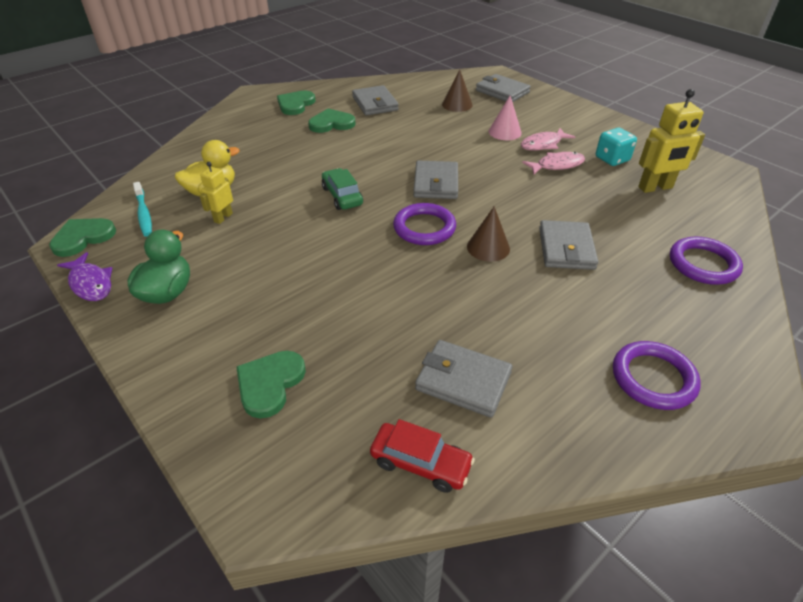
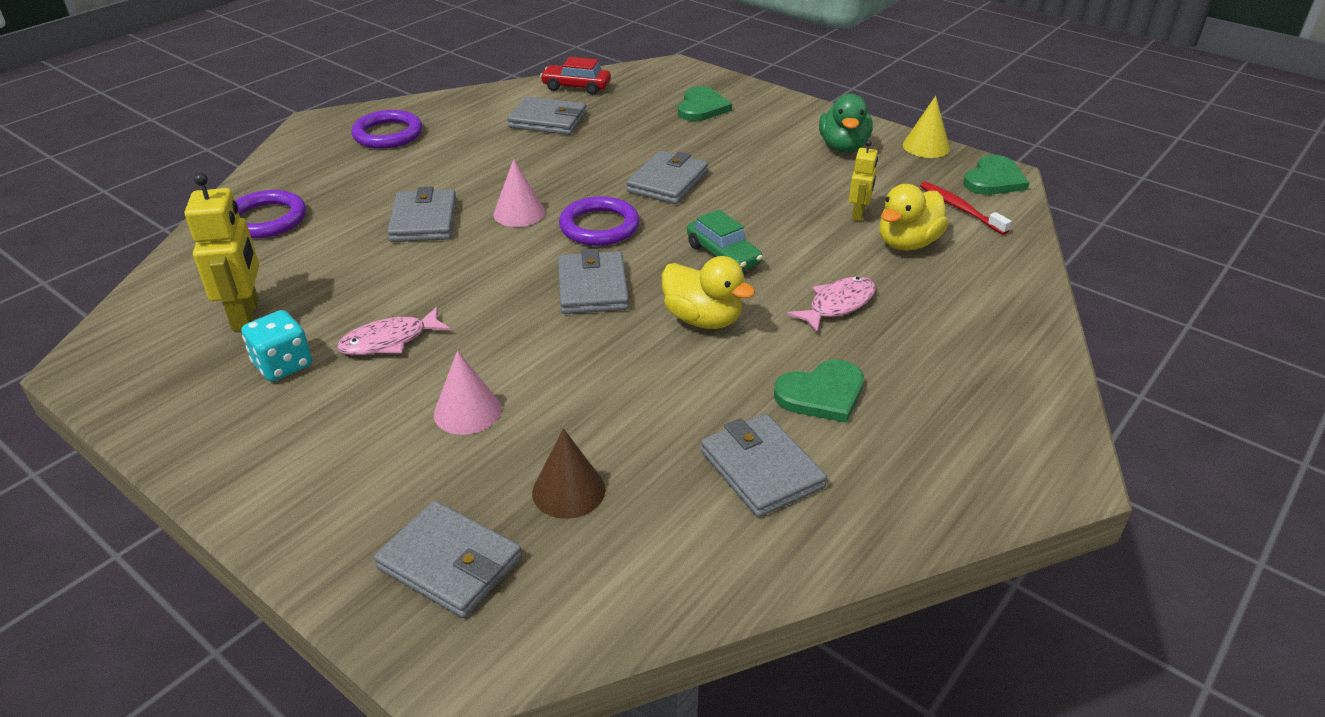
camera: 170 degrees right, 5 degrees down
(90, 283) = (926, 146): purple fish -> yellow cone
(144, 214) = (960, 209): turquoise toothbrush -> red toothbrush
(295, 104) = (936, 444): green heart -> none
(356, 267) = (667, 182): none -> grey wallet
(374, 159) = (703, 319): none -> yellow duck
(488, 247) = (519, 213): brown cone -> pink cone
(543, 144) = (398, 386): pink fish -> pink fish (837, 305)
(655, 188) = (246, 315): yellow robot -> yellow robot turned 105 degrees clockwise

